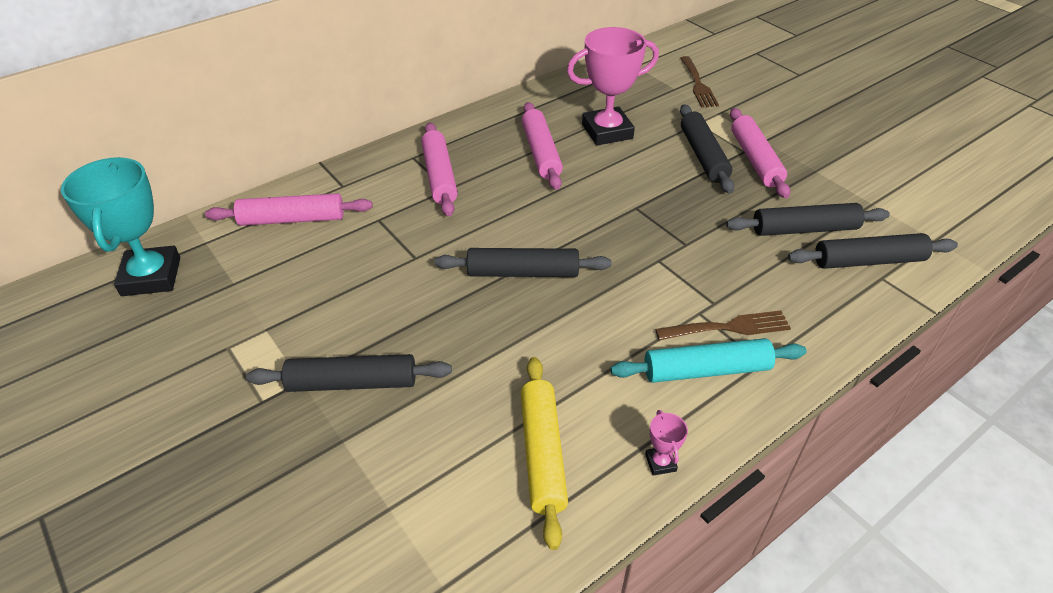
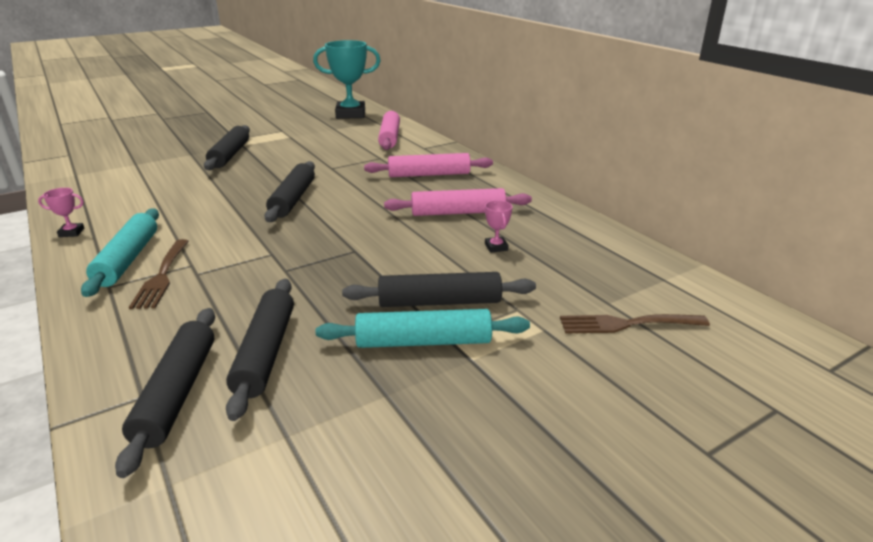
camera: 95 degrees right, 15 degrees down
(542, 453) = (124, 198): yellow rolling pin -> none
(607, 131) = (496, 247): pink trophy -> pink trophy, size x0.41
(755, 160) = (423, 342): pink rolling pin -> turquoise rolling pin

